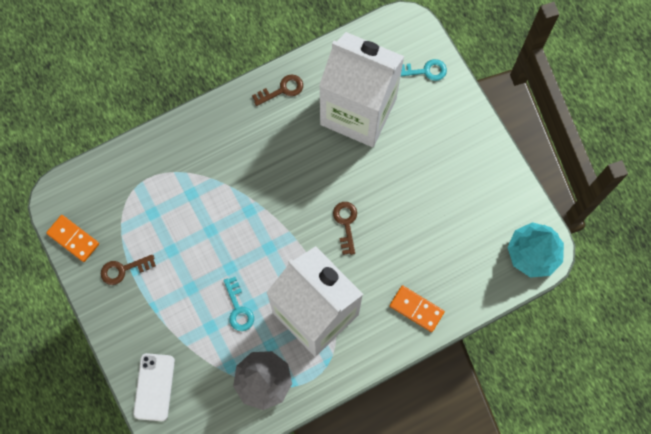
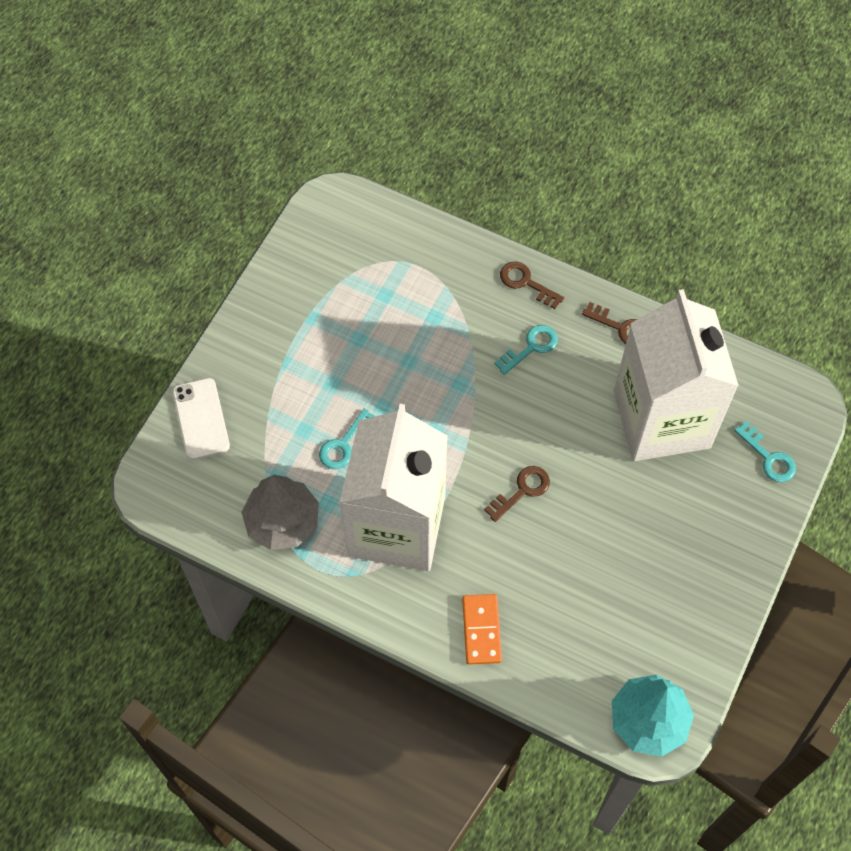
camera: 55 degrees right, 10 degrees down
(73, 239) = (302, 242): orange domino -> none
(123, 270) = (304, 308): brown key -> brown key (526, 283)
(154, 387) = (201, 419): white phone -> white phone turned 75 degrees counterclockwise
(256, 151) = (531, 347): none -> turquoise key

